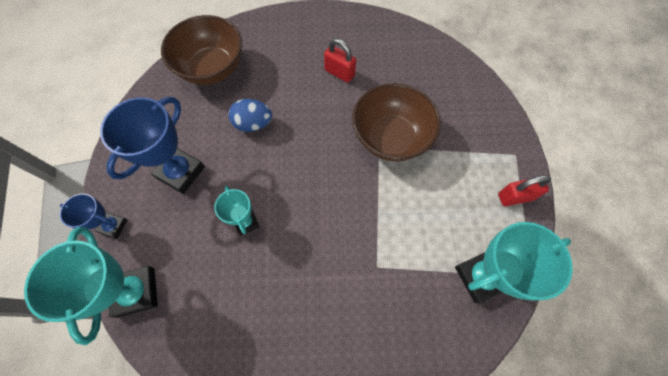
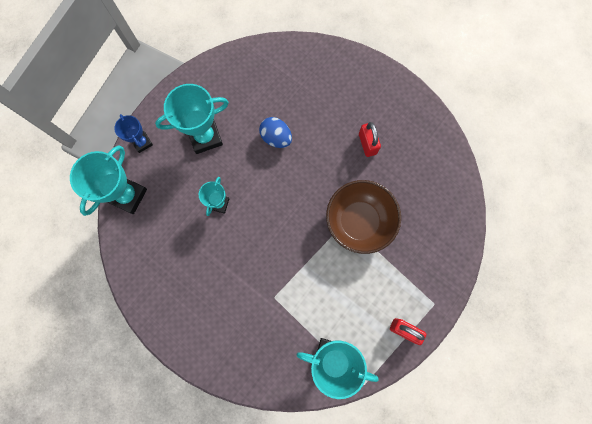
camera: 40 degrees right, 10 degrees up
(180, 172) = (205, 137): blue trophy -> turquoise trophy
(212, 68) = (282, 72): brown bowl -> none

